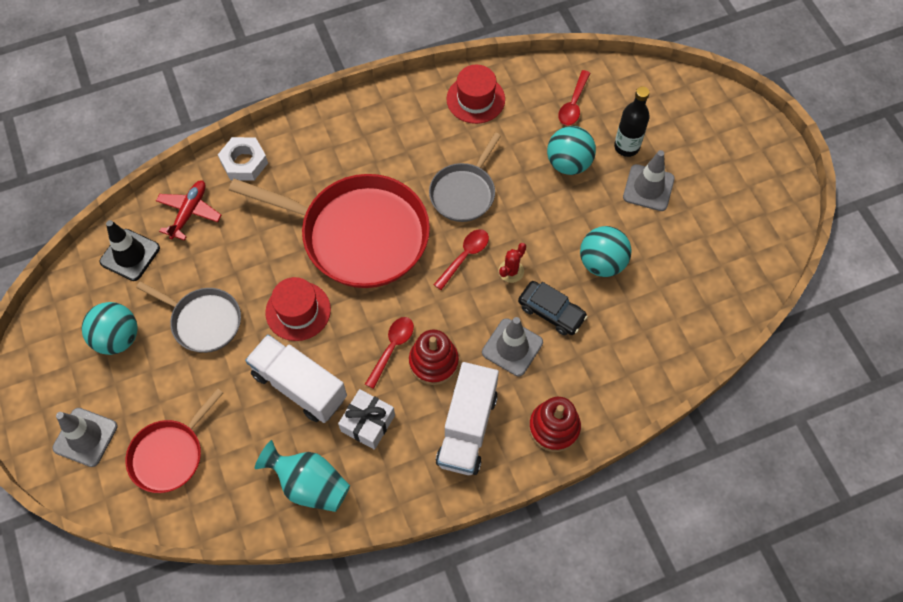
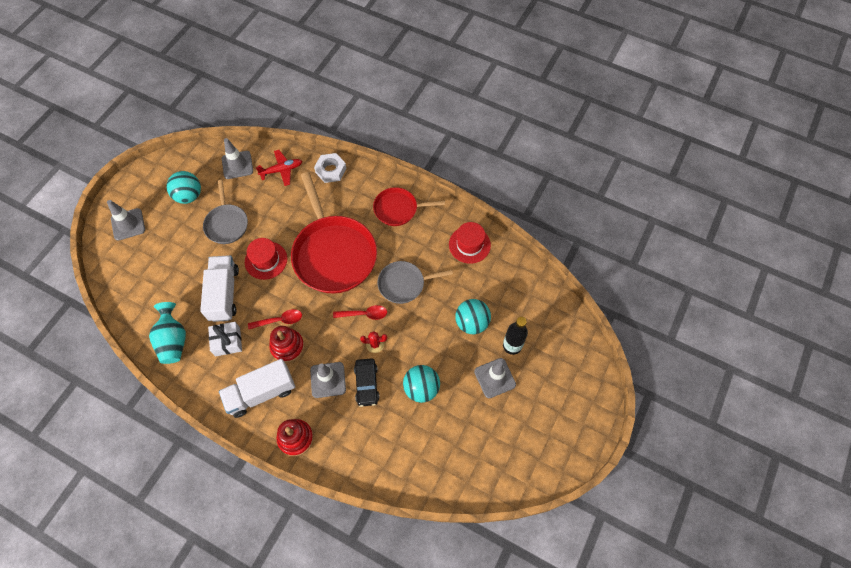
camera: 50 degrees right, 0 degrees up
(130, 255) = (237, 165): black traffic cone -> grey traffic cone
(169, 455) = (144, 266): red pan -> red pan (398, 209)
(573, 104) = (514, 296): red spoon -> none

